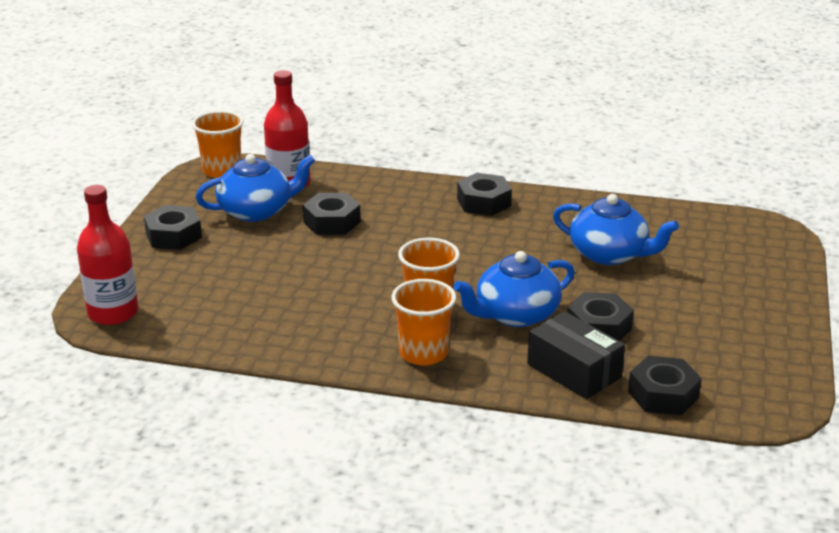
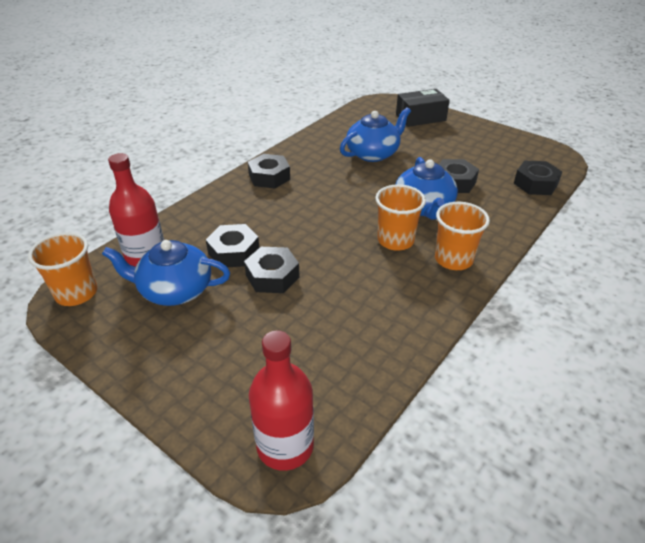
camera: 65 degrees left, 10 degrees up
(173, 235) = (168, 359): black nut -> black nut (272, 276)
(256, 211) = (175, 290): blue teapot -> blue teapot turned 90 degrees counterclockwise
(574, 371) = (499, 205): black box -> black box (420, 117)

